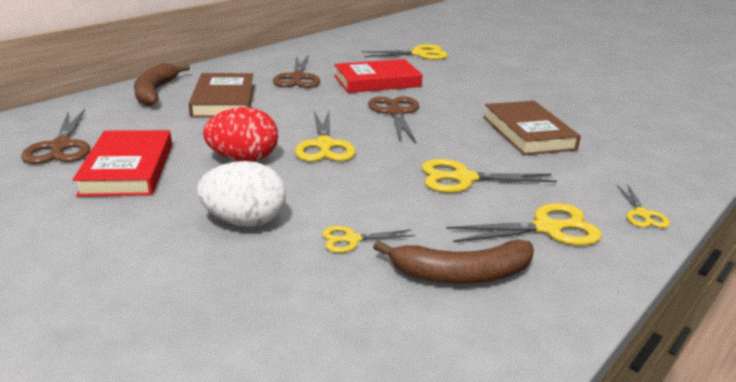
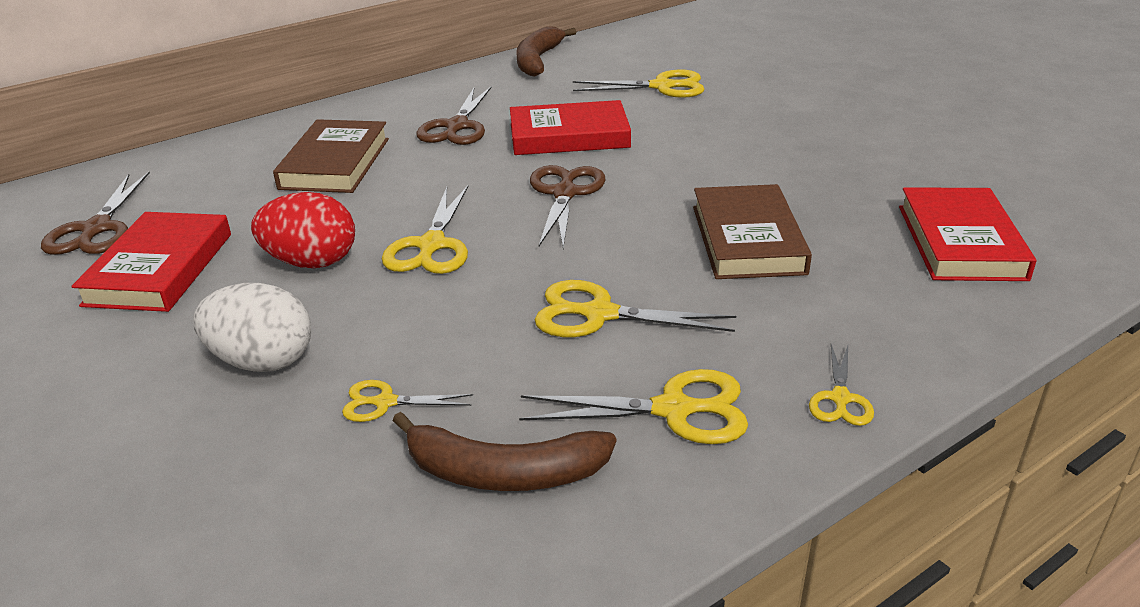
camera: 15 degrees right, 5 degrees up
(155, 92) = (253, 145): brown banana -> brown banana (538, 60)
(651, 129) = (960, 242): none -> red book

